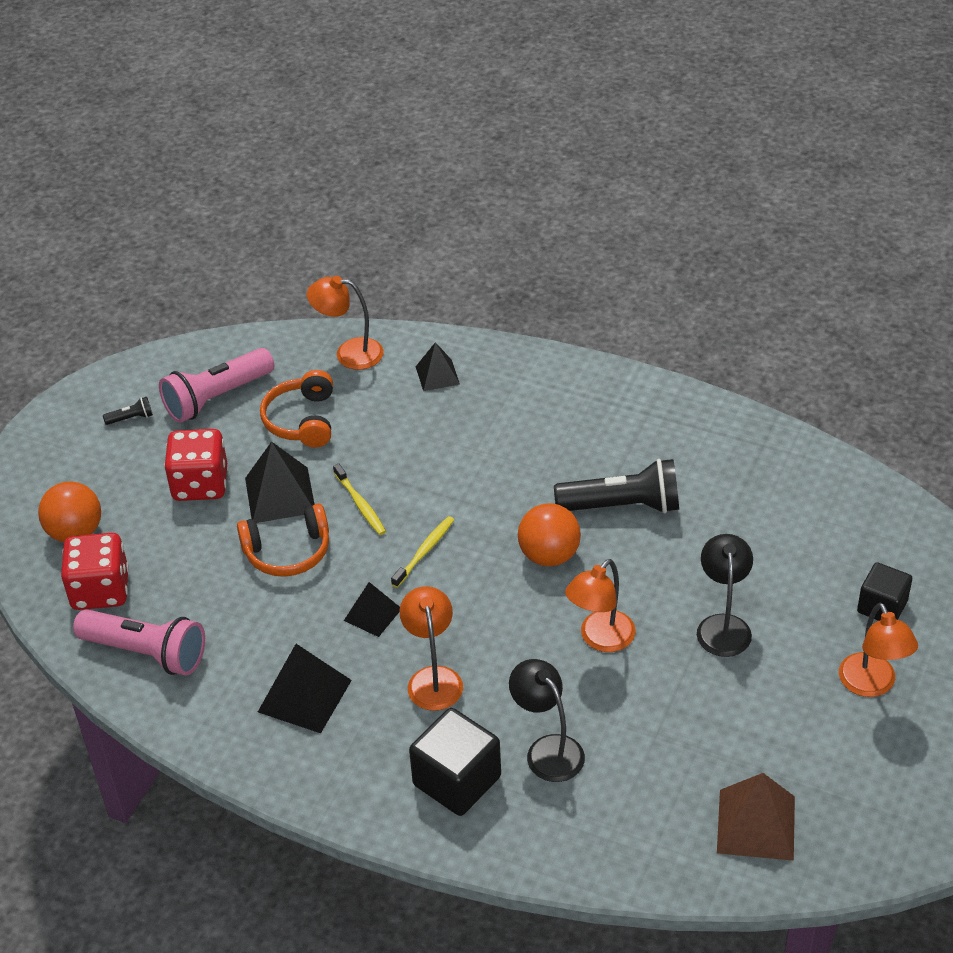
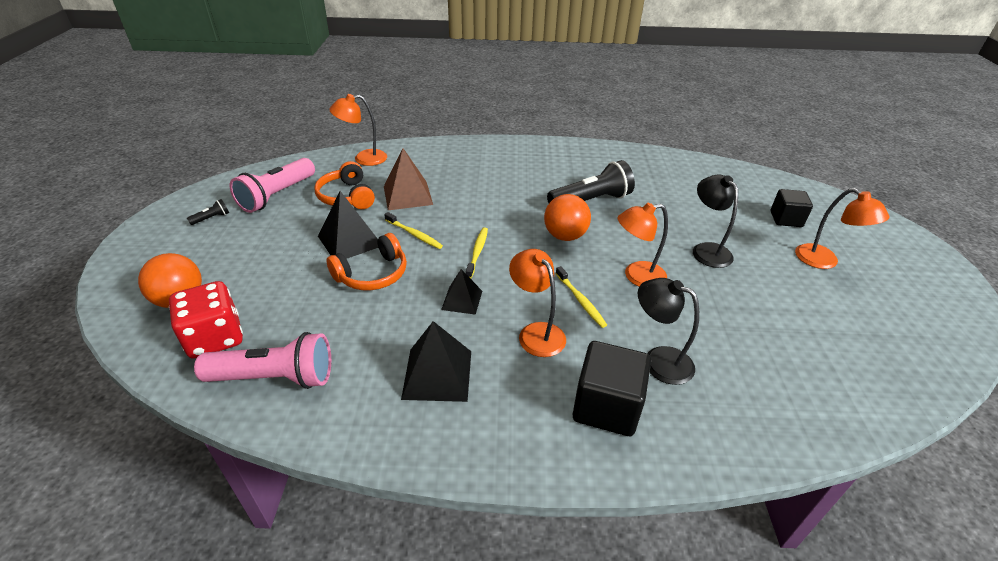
camera: 25 degrees left, 5 degrees down
(200, 484) = (283, 246): red dice -> none
(437, 375) = (428, 160): black pyramid -> none
(509, 653) = (580, 301): none -> yellow toothbrush
(600, 639) = (636, 276): orange lamp -> orange lamp turned 60 degrees clockwise
(756, 824) = (846, 370): brown pyramid -> brown pyramid (407, 195)

